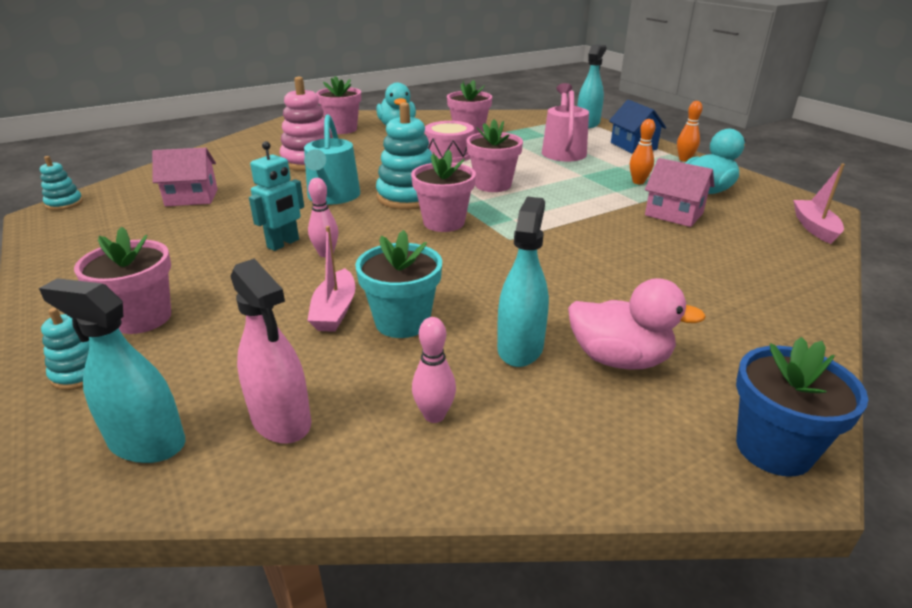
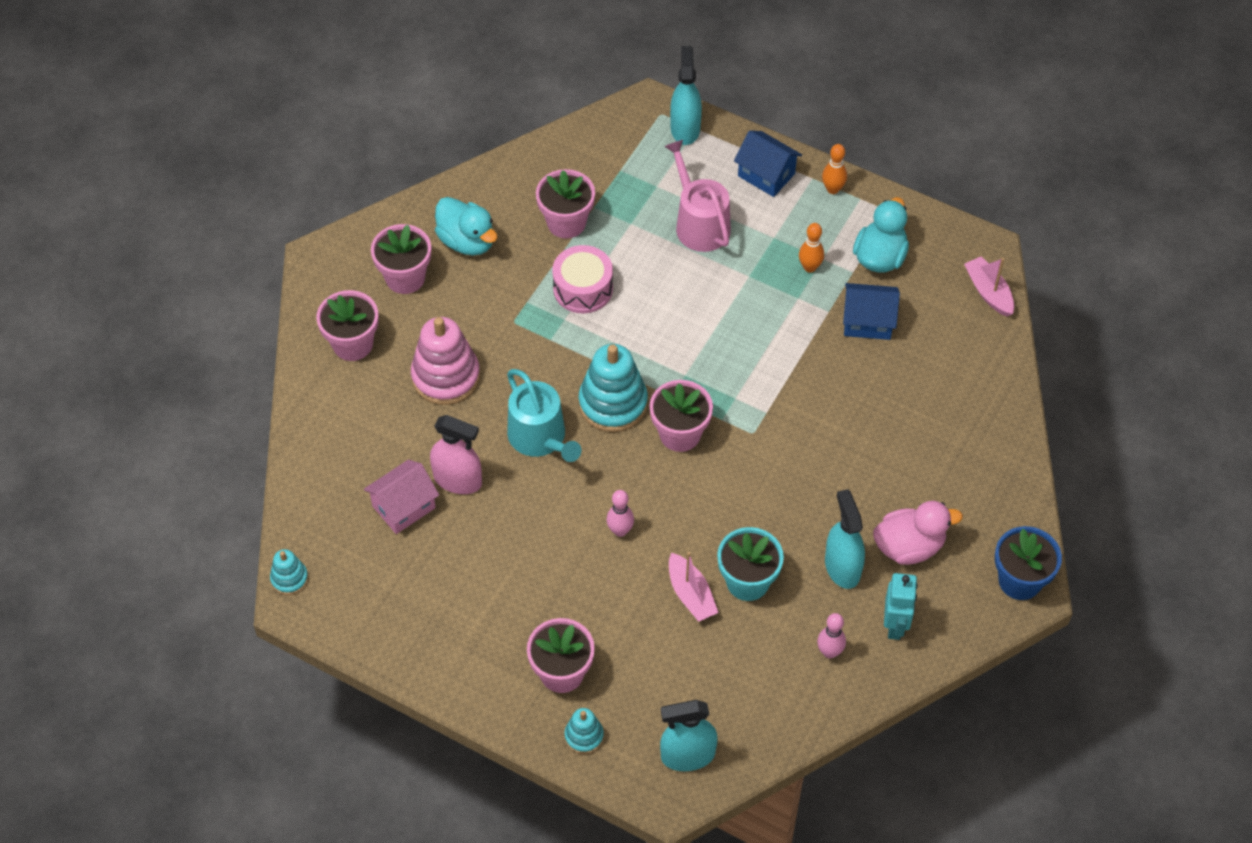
camera: 30 degrees left, 25 degrees up
(281, 420) = (746, 701): pink spray bottle -> pink spray bottle (458, 480)
(283, 244) = (571, 535): turquoise robot -> turquoise robot (895, 625)
(493, 185) = (676, 340): pink flower pot -> pink flower pot (352, 344)
(674, 214) = (867, 322): pink house -> blue house

